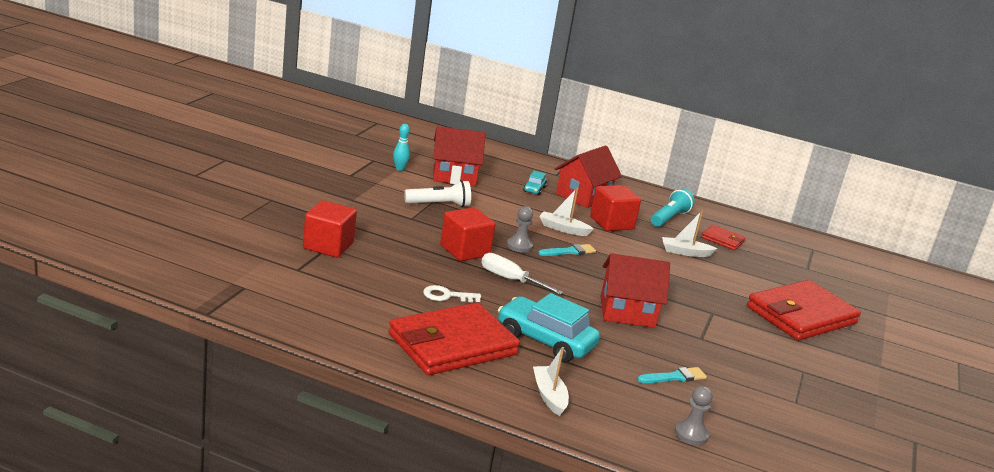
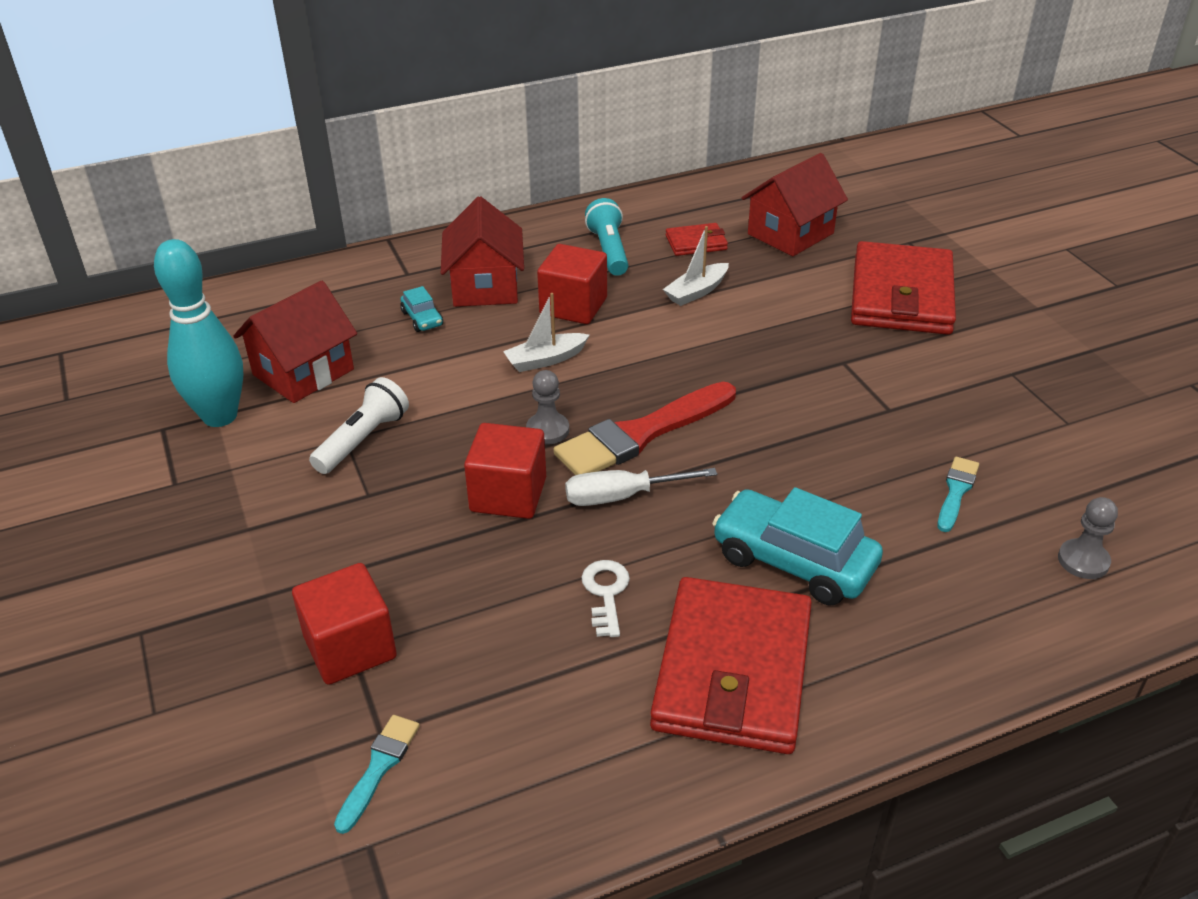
camera: 40 degrees left, 15 degrees up
(399, 169) = (220, 416): turquoise bowling pin -> turquoise bowling pin, size x2.27
(447, 296) = (606, 593): white key -> white key turned 135 degrees clockwise
(545, 341) = (793, 561): turquoise car -> turquoise car turned 45 degrees clockwise
(549, 396) = (923, 645): white boat -> none
(558, 271) = (641, 434): none -> red brush
(569, 251) = (604, 391): turquoise brush -> turquoise brush (379, 768)
(627, 312) = (786, 435): red house -> red house (790, 234)

